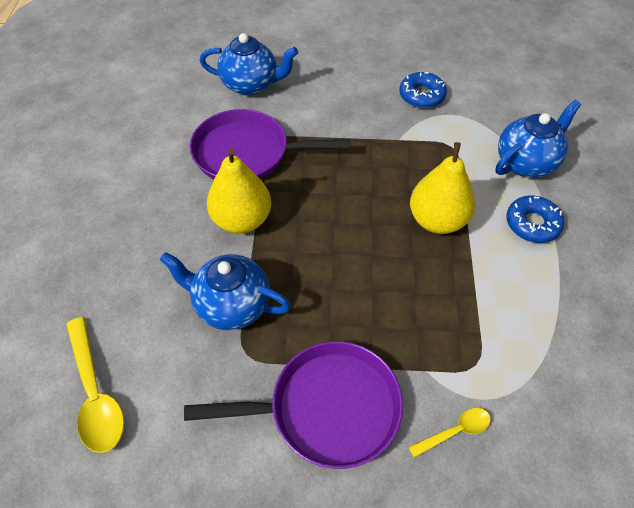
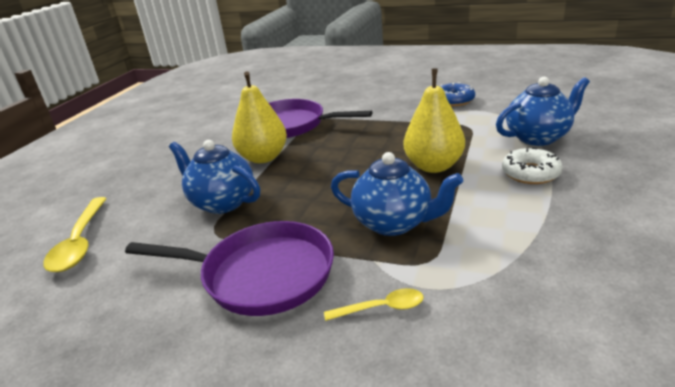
camera: 20 degrees right, 25 degrees down
(251, 85) = (315, 94): blue teapot -> blue teapot (394, 223)
(532, 224) = (530, 173): blue donut -> white donut

